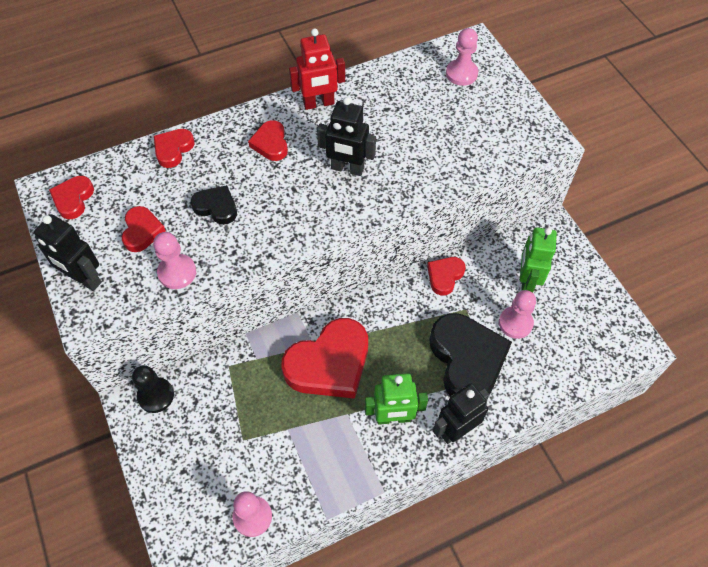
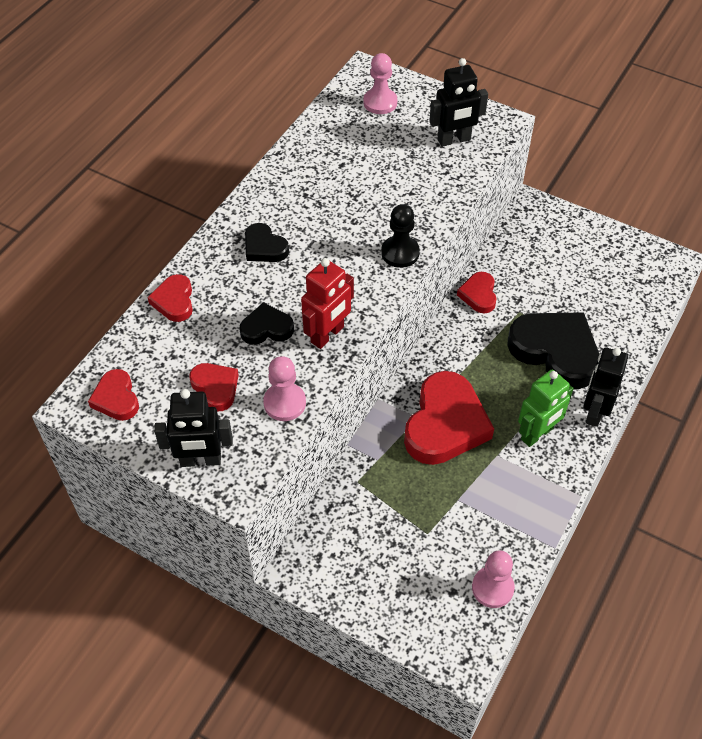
camera: 35 degrees left, 5 degrees down
(156, 396) = (313, 548): black pawn -> black pawn (400, 253)
(270, 143) = (264, 247): red heart -> black heart
(318, 103) = (276, 190): red robot -> red robot (327, 335)
(347, 169) = (355, 232): black robot -> black robot (454, 140)
(515, 323) = (568, 299): pink pawn -> none
(527, 281) = (548, 260): green robot -> none

